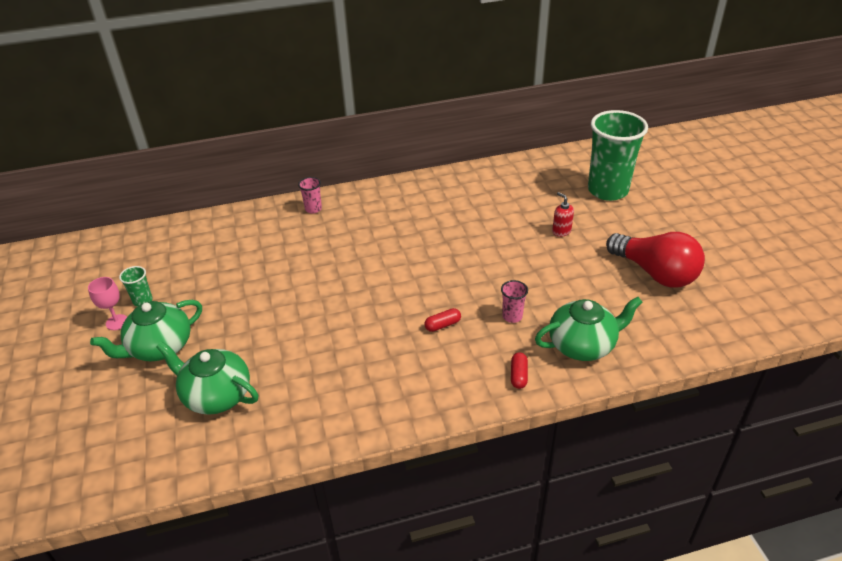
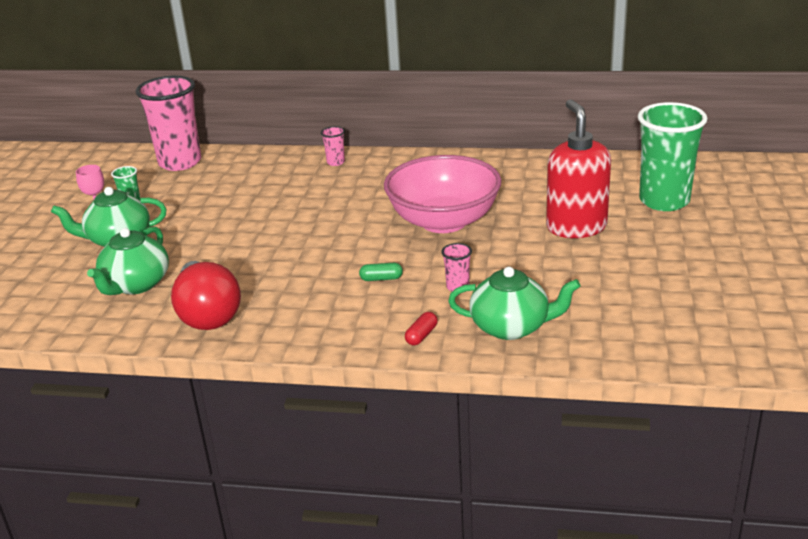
camera: 25 degrees right, 10 degrees down
(160, 241) = (180, 162): none -> pink cup
(216, 395) = (136, 284): green teapot -> green teapot turned 120 degrees counterclockwise
(442, 325) = (381, 279): red capsule -> green capsule
(452, 251) = (444, 221): none -> pink bowl
(561, 231) = (576, 227): red soap dispenser -> red soap dispenser, size x2.48
(655, 273) = (652, 284): red light bulb -> red light bulb (207, 314)

